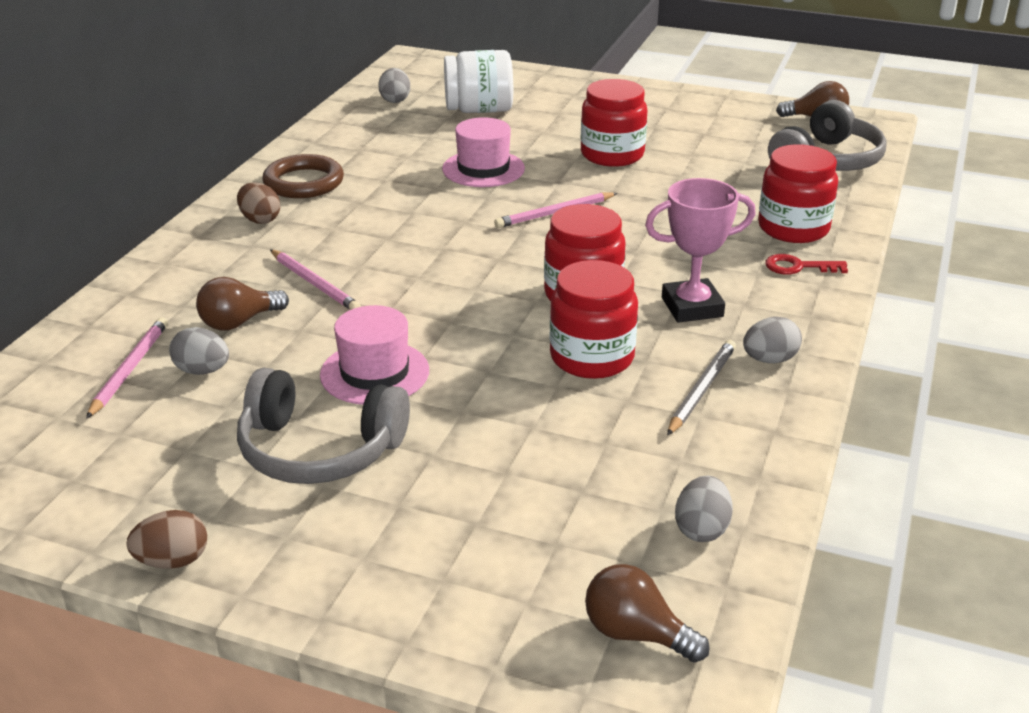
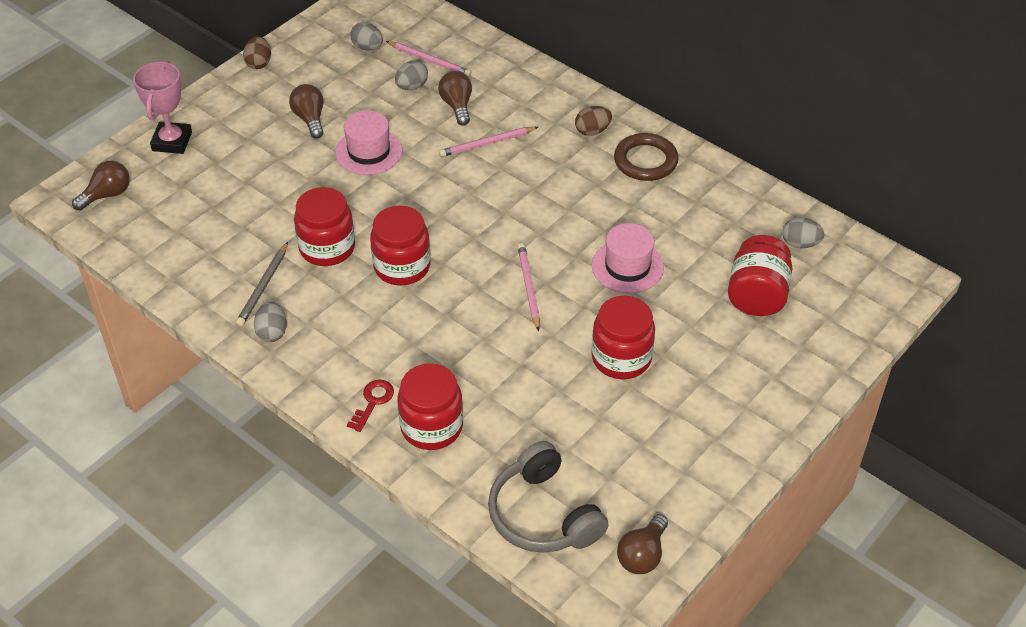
camera: 110 degrees right, 15 degrees up
(319, 450) = (310, 119): grey headphones -> brown light bulb
(479, 110) = (756, 295): white jar -> red jar
(692, 307) = (354, 317): pink trophy -> pink trophy (172, 141)
(701, 389) = (263, 286): grey pencil -> grey pencil turned 60 degrees clockwise
(701, 529) = (152, 241): grey egg -> grey egg (367, 47)

